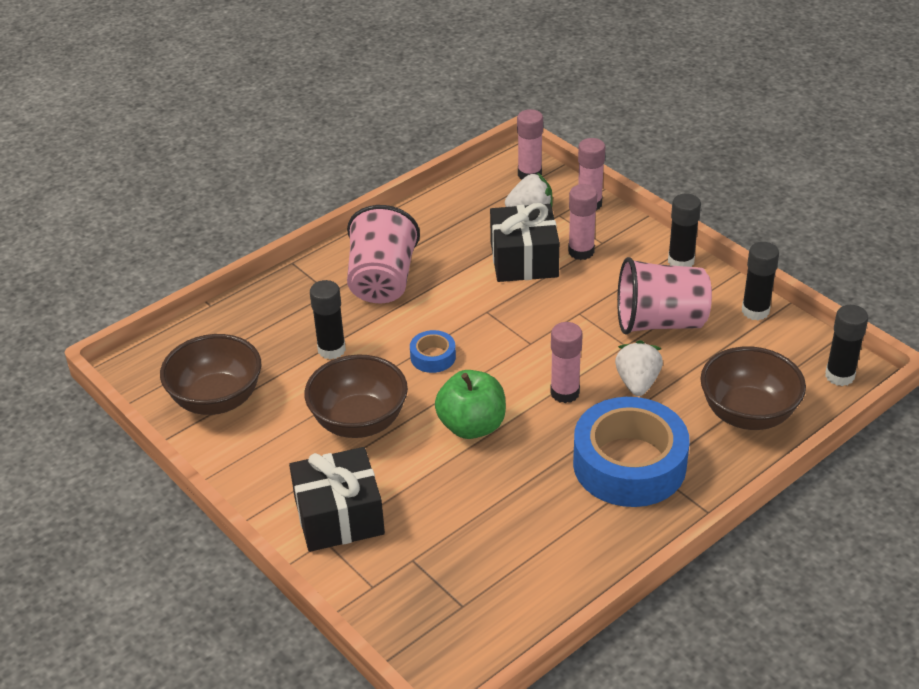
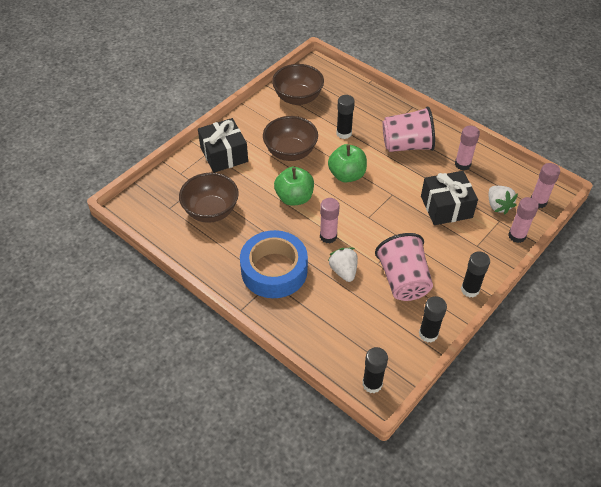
camera: 80 degrees right, 10 degrees up
(433, 357) = (347, 175): blue tape -> green apple
(581, 251) = (463, 235): pink glue stick -> pink glue stick (462, 164)
(637, 383) = (343, 271): white strawberry -> white strawberry turned 105 degrees counterclockwise
(748, 414) = (325, 329): brown bowl -> brown bowl (211, 211)

